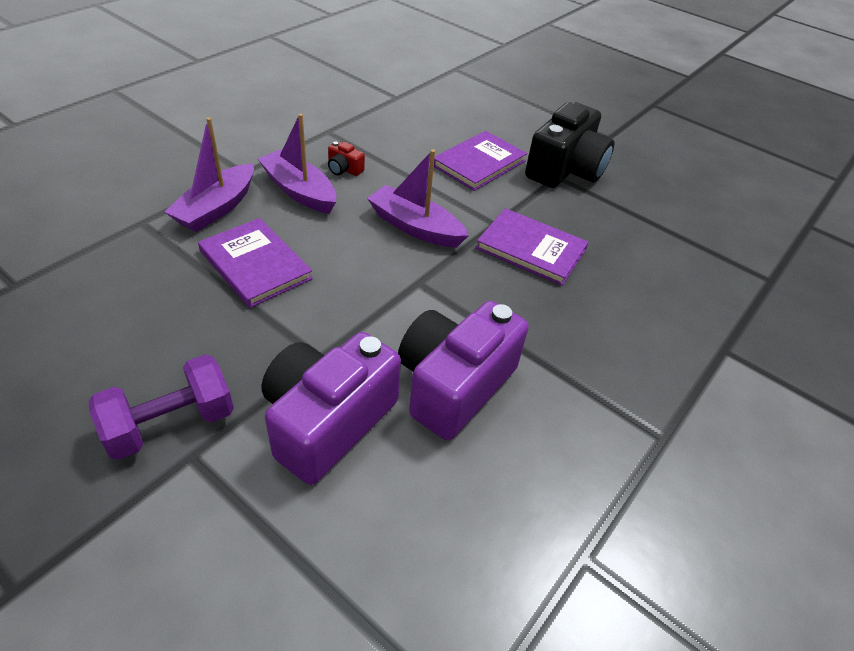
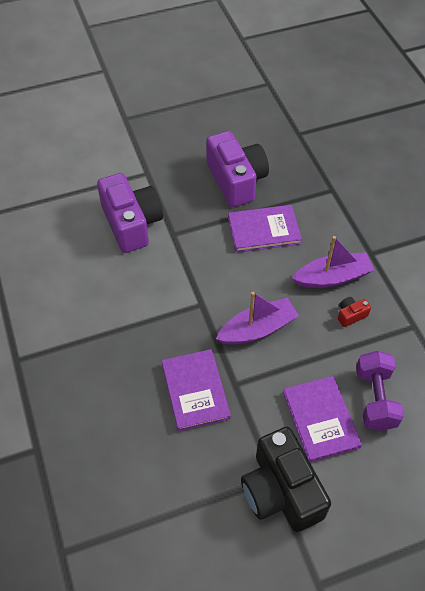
camera: 125 degrees right, 10 degrees up
(171, 424) = (169, 171): purple dumbbell -> purple dumbbell (375, 399)
(217, 208) = (332, 228): purple boat -> none
(454, 385) = (116, 283): purple camera -> purple camera (236, 180)
(531, 249) = (195, 391): purple book -> purple book turned 75 degrees counterclockwise

